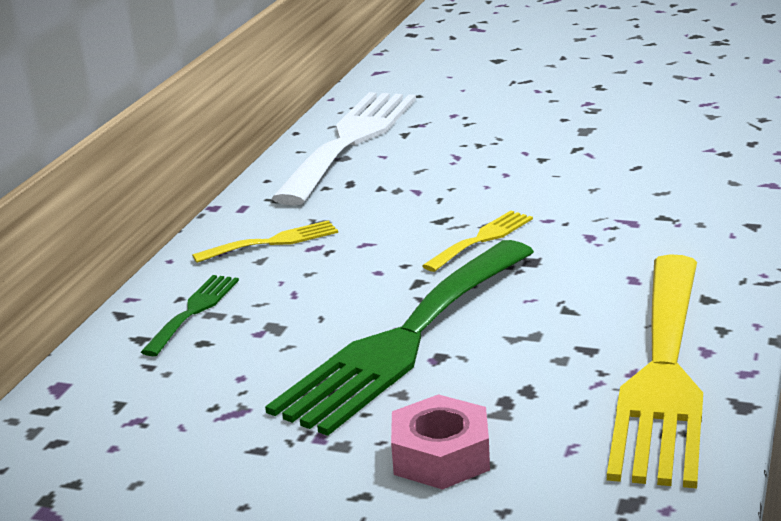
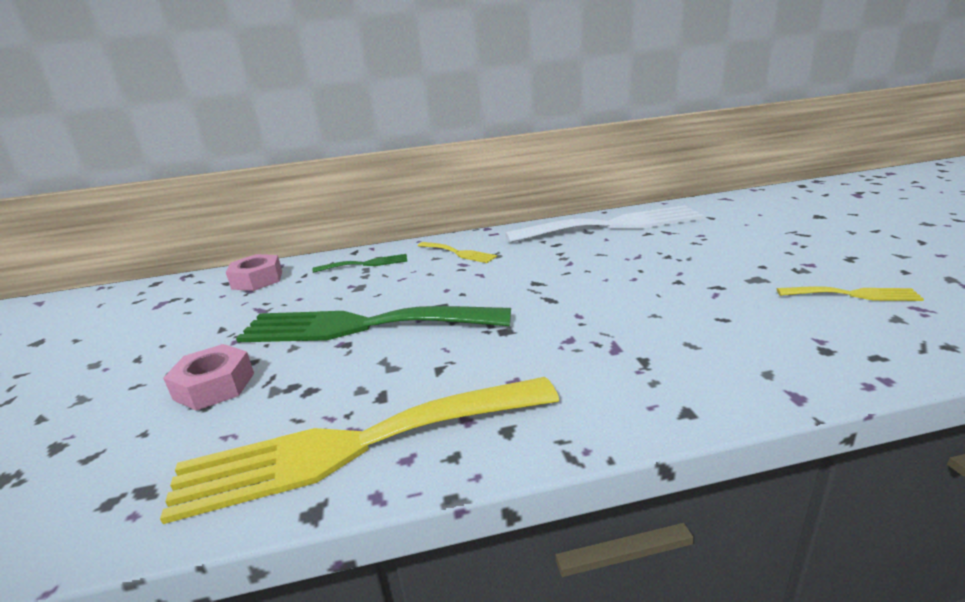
camera: 60 degrees right, 0 degrees up
(98, 409) = (257, 280): none -> pink nut
(482, 239) = (521, 303): yellow fork -> yellow fork (853, 294)

